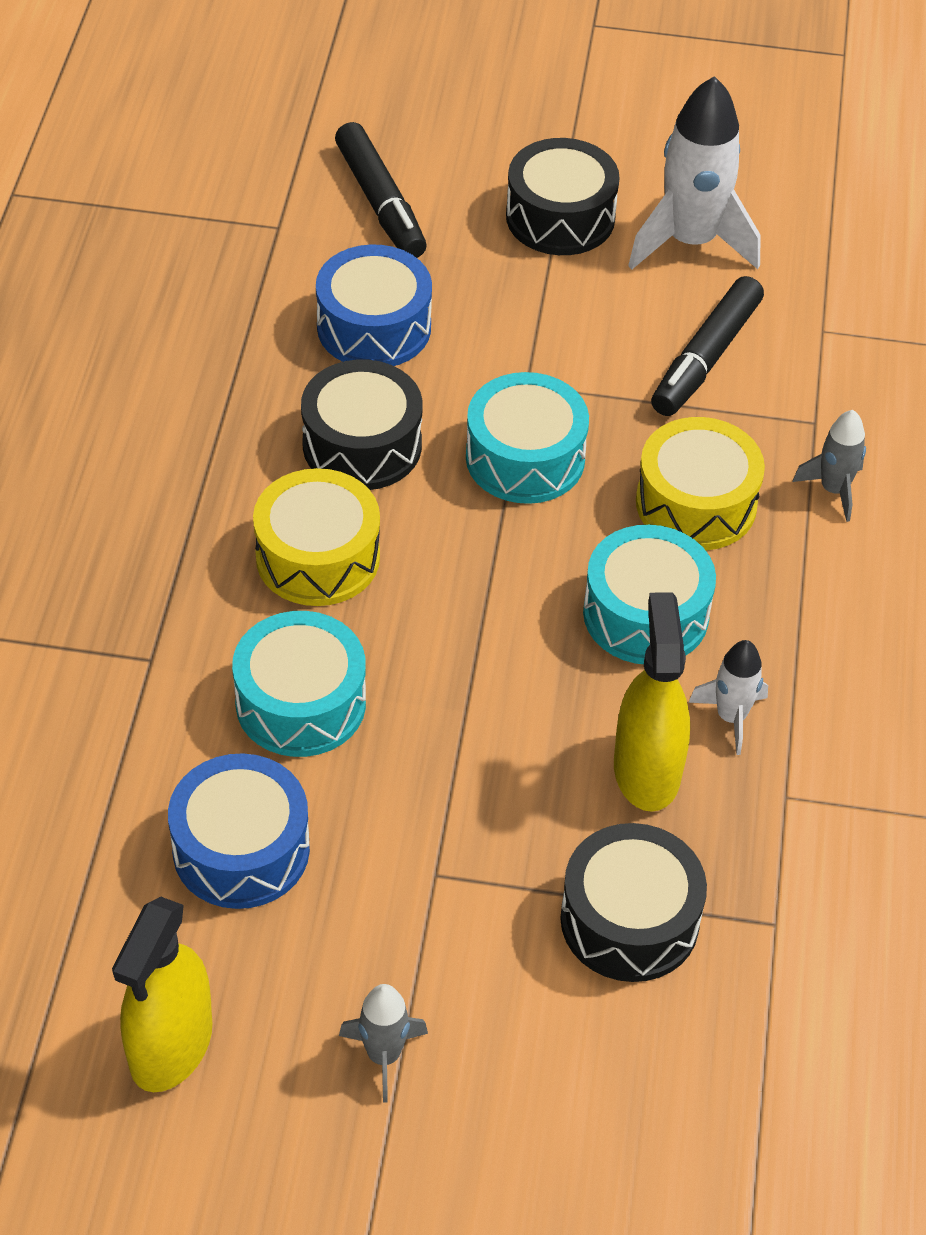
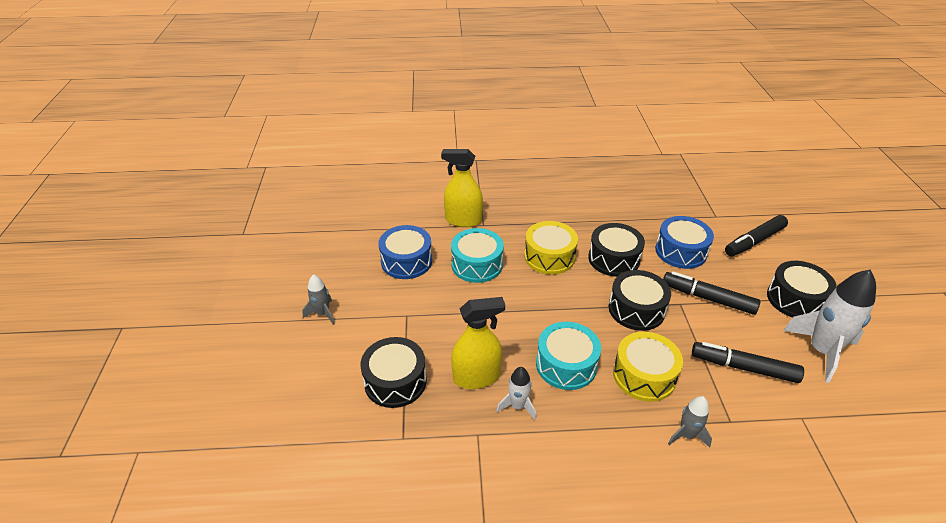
camera: 80 degrees right, 10 degrees down
(171, 1046) = (323, 259): yellow spray bottle -> yellow spray bottle (463, 220)
(523, 338) = (708, 298): none -> black marker
(525, 458) = (636, 309): turquoise drum -> black drum

